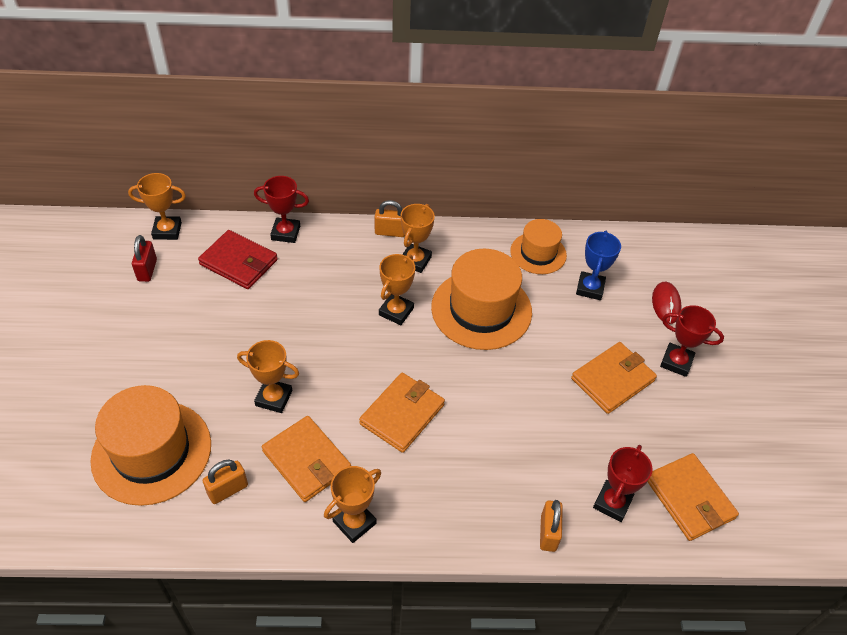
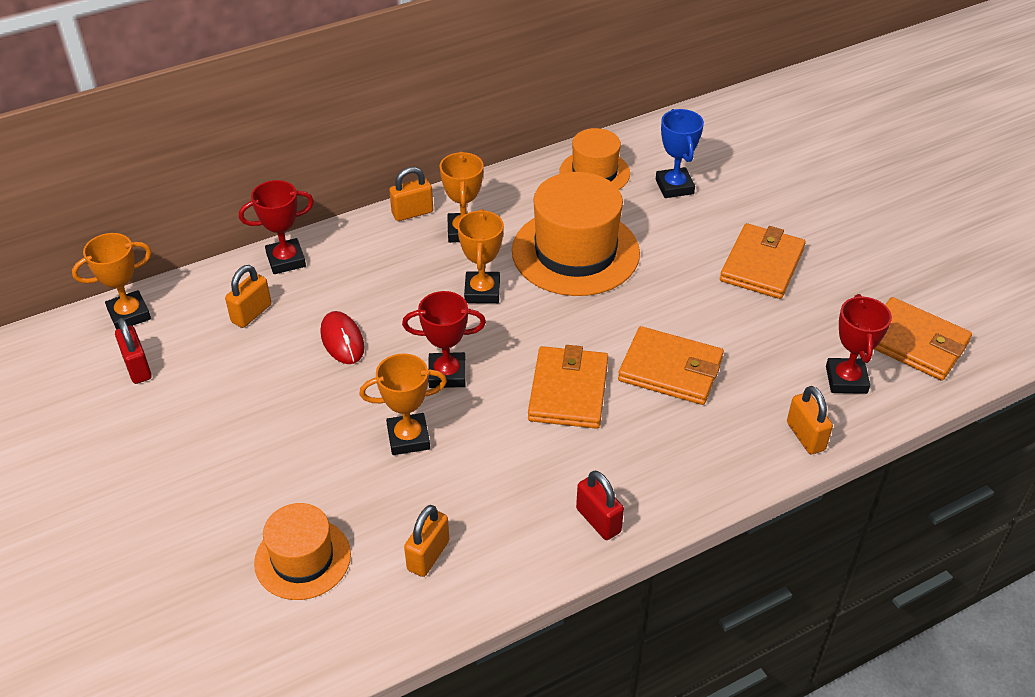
camera: 25 degrees left, 5 degrees down
(152, 452) = (302, 559): orange hat -> orange hat, size x0.59
(239, 262) = (251, 313): red wallet -> orange padlock
(307, 461) = (497, 484): orange wallet -> orange wallet (670, 370)
(354, 522) = (598, 520): orange trophy -> red padlock
(665, 304) = (761, 172): red mouse -> red mouse (342, 340)
(676, 362) = (811, 223): red trophy -> red trophy (447, 374)

